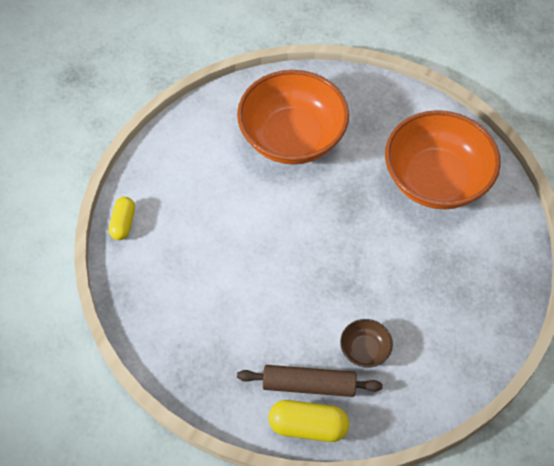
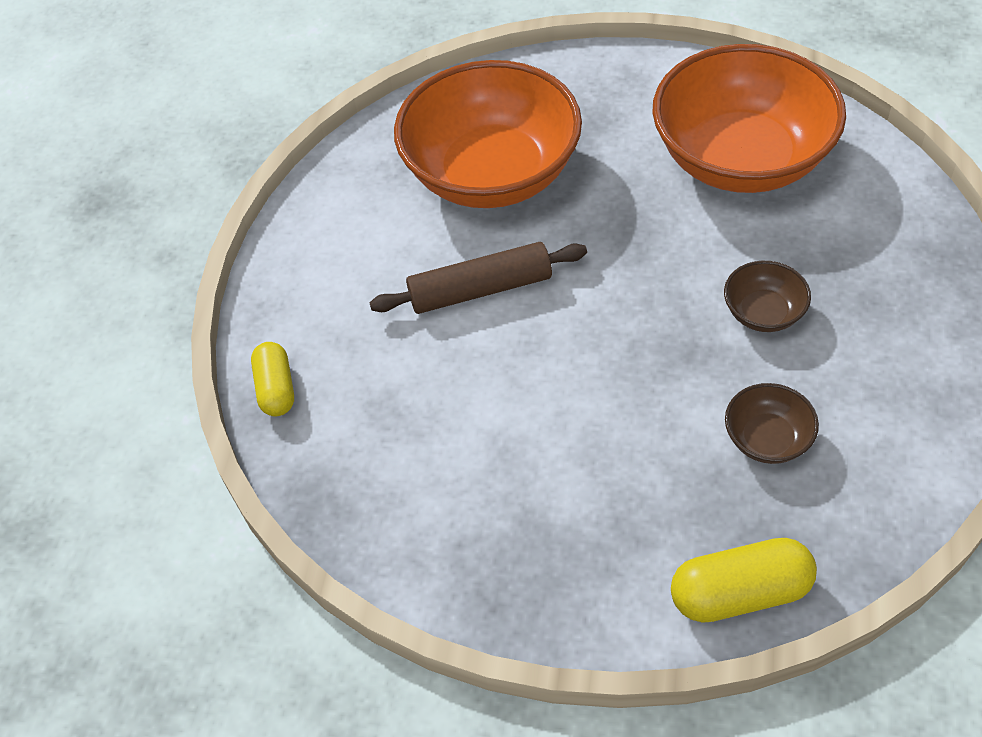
camera: 15 degrees left, 5 degrees down
(309, 385) = (707, 526): brown rolling pin -> brown rolling pin (480, 289)
(400, 278) = (763, 313): none -> brown bowl

